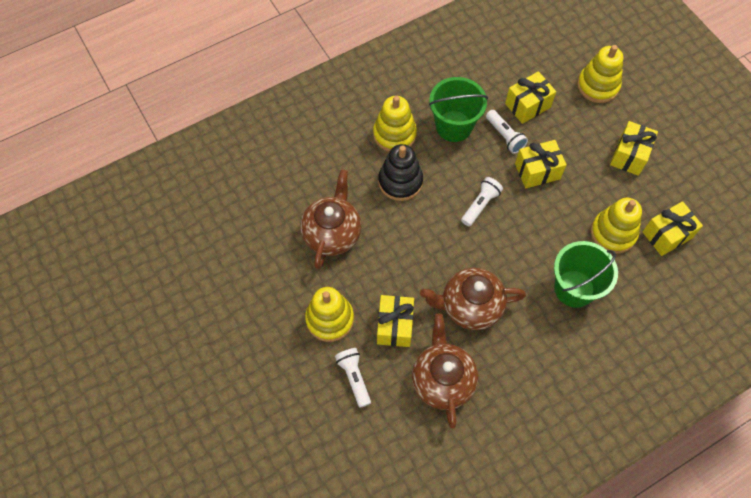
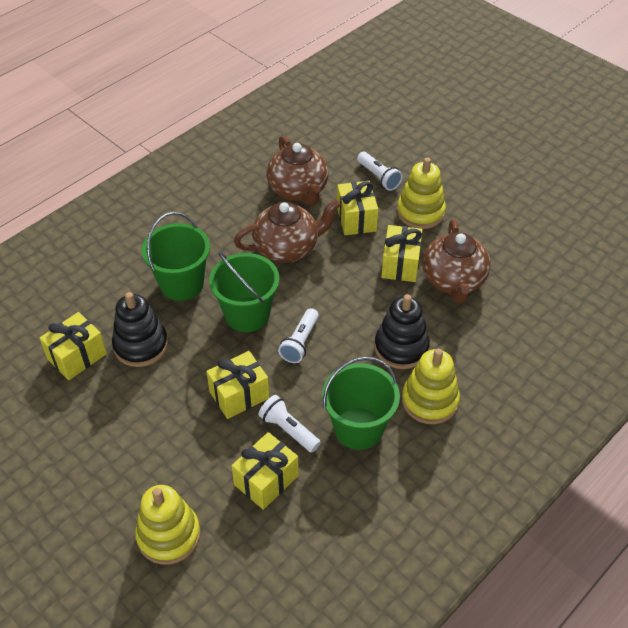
camera: 165 degrees right, 15 degrees down
(519, 242) = (247, 314): none -> green bucket
(613, 233) = (141, 345): yellow stacking toy -> black stacking toy
(629, 155) = (121, 441): yellow gift -> yellow gift (400, 264)

